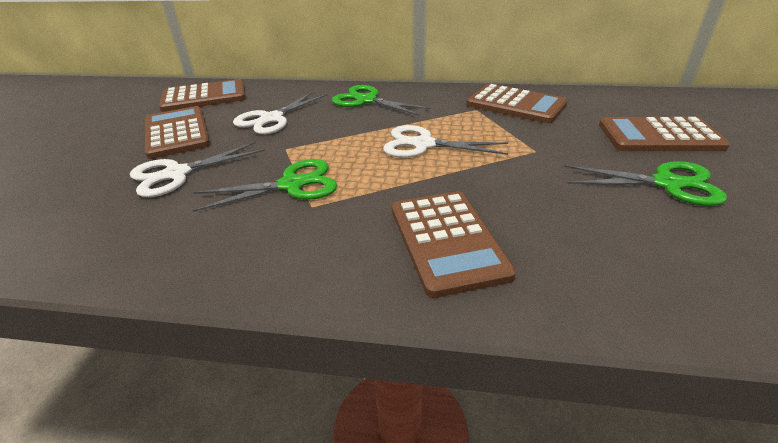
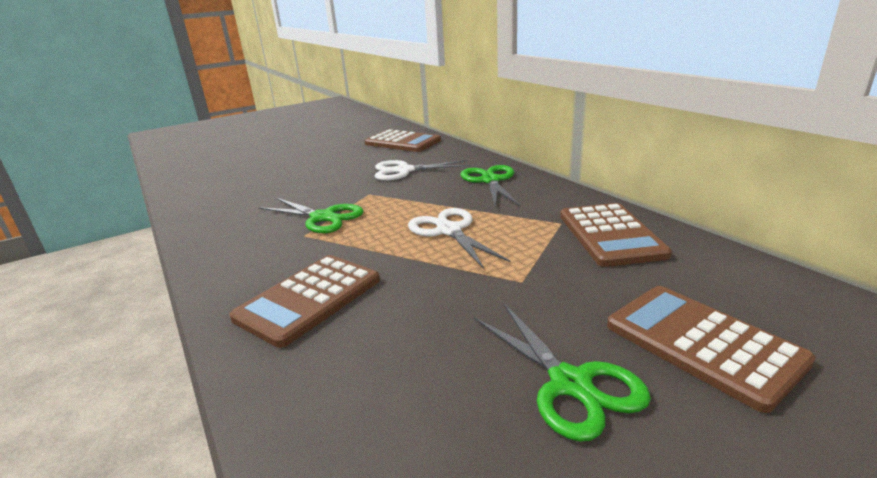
camera: 50 degrees right, 10 degrees down
(177, 133) = (344, 161): brown calculator -> none
(177, 174) = (296, 185): white scissors -> none

